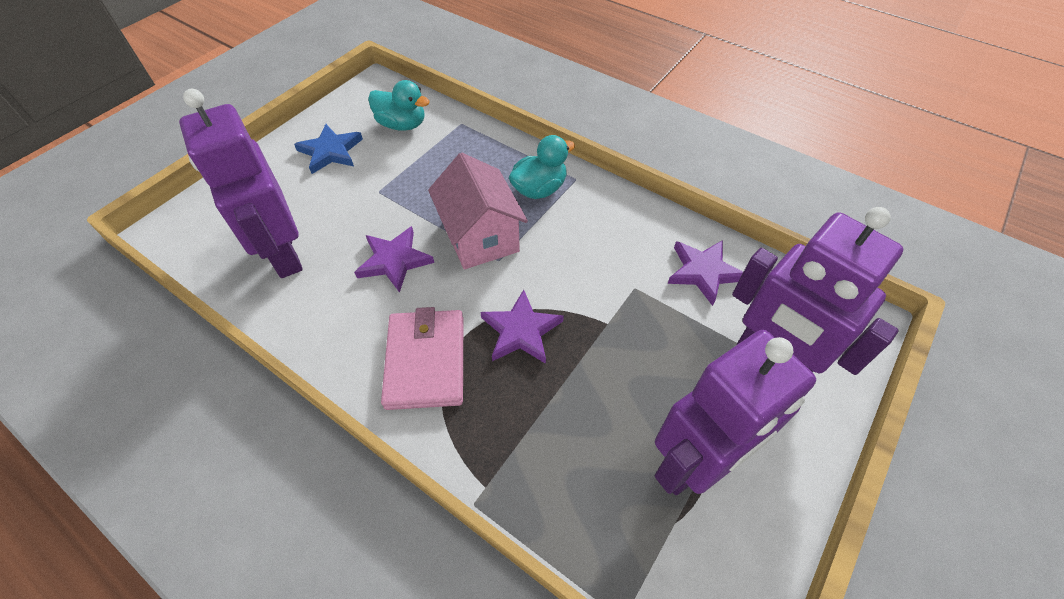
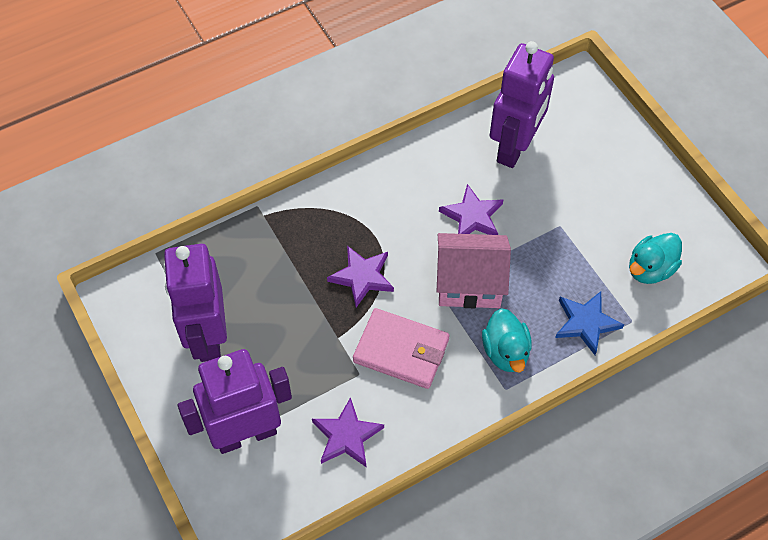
camera: 115 degrees right, 5 degrees up
(283, 254) = (515, 147): purple robot -> purple robot turned 120 degrees clockwise
(330, 151) = (631, 202): blue star -> blue star (586, 323)
(425, 361) = (369, 210): pink wallet -> pink wallet (401, 350)

